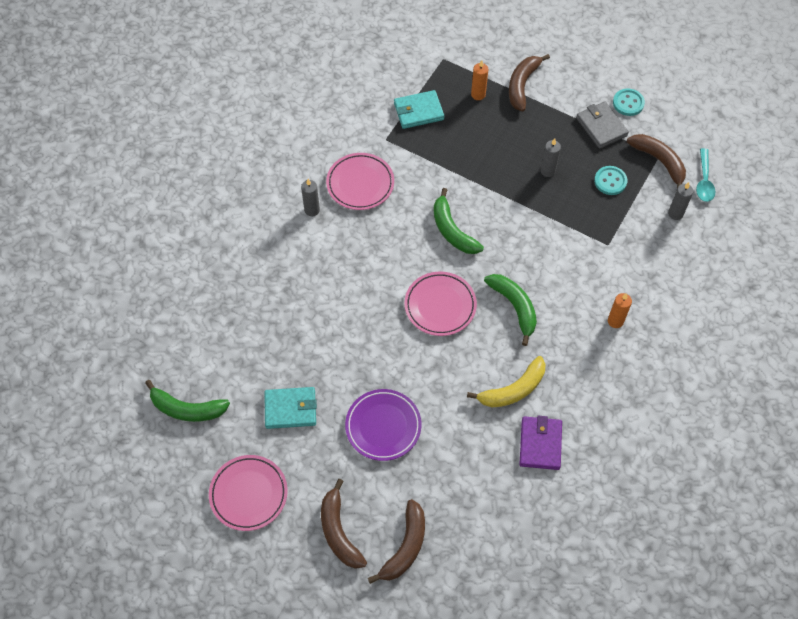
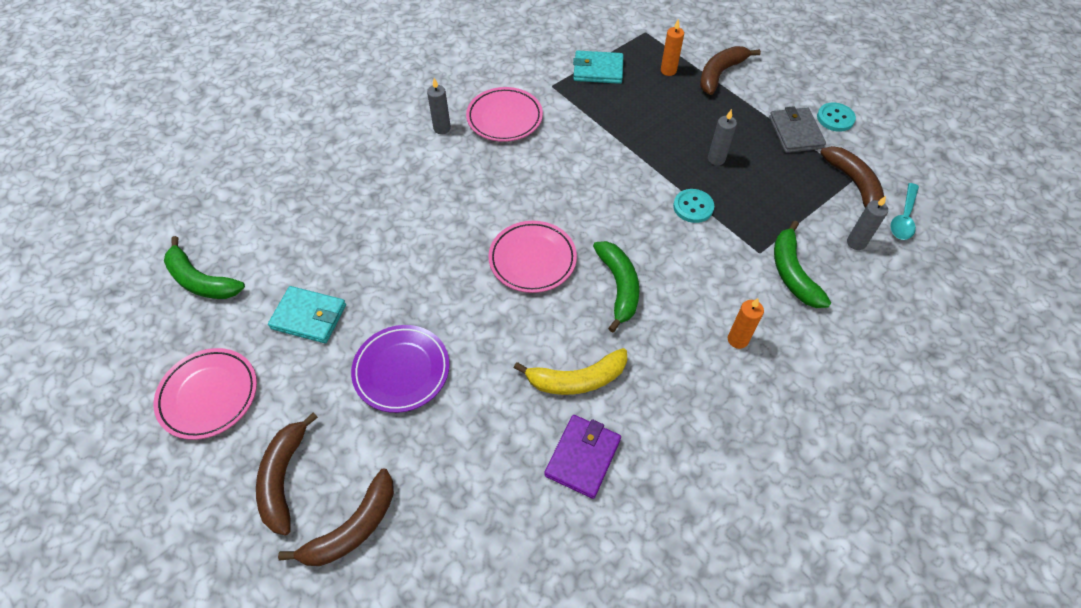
camera: 20 degrees right, 5 degrees down
(452, 230) = (582, 188): green banana -> green banana (792, 273)
(610, 181) = (786, 188): turquoise button -> turquoise button (693, 207)

